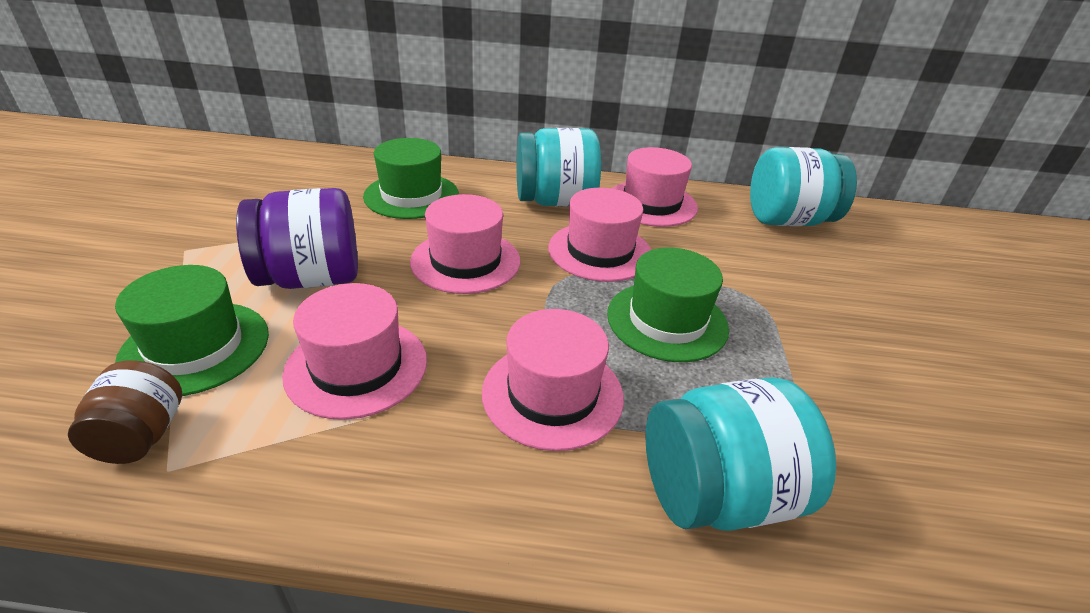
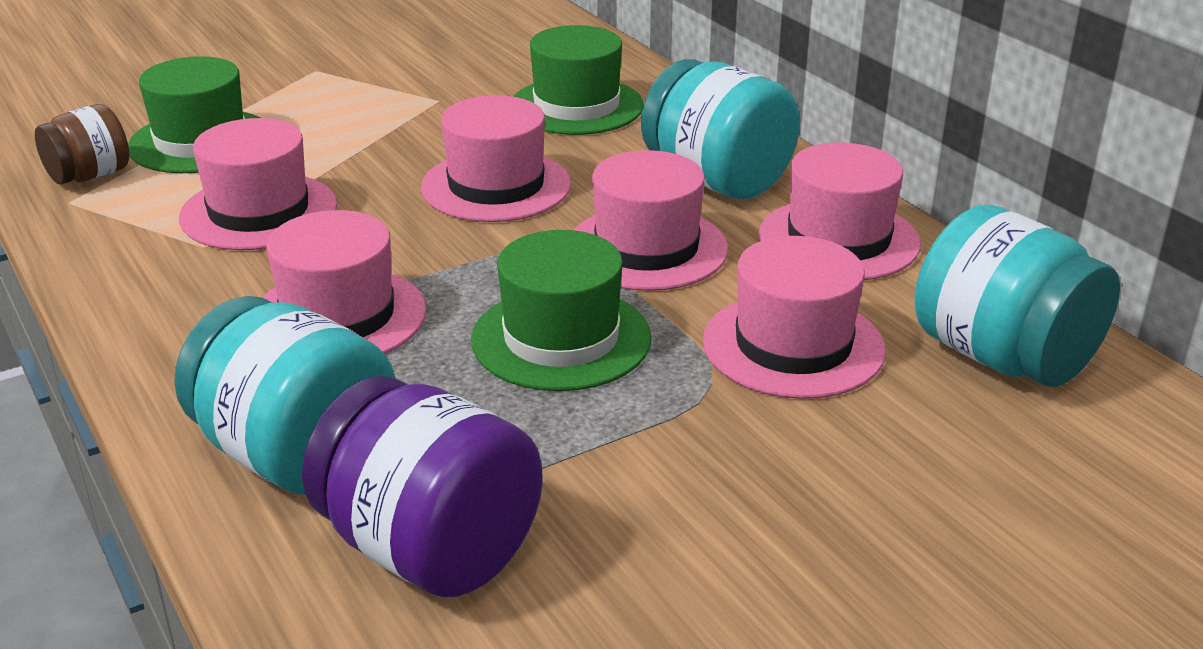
camera: 55 degrees right, 5 degrees down
(311, 278) = (353, 135): purple jar -> purple jar (430, 549)
(736, 260) = (793, 345): none -> pink hat

